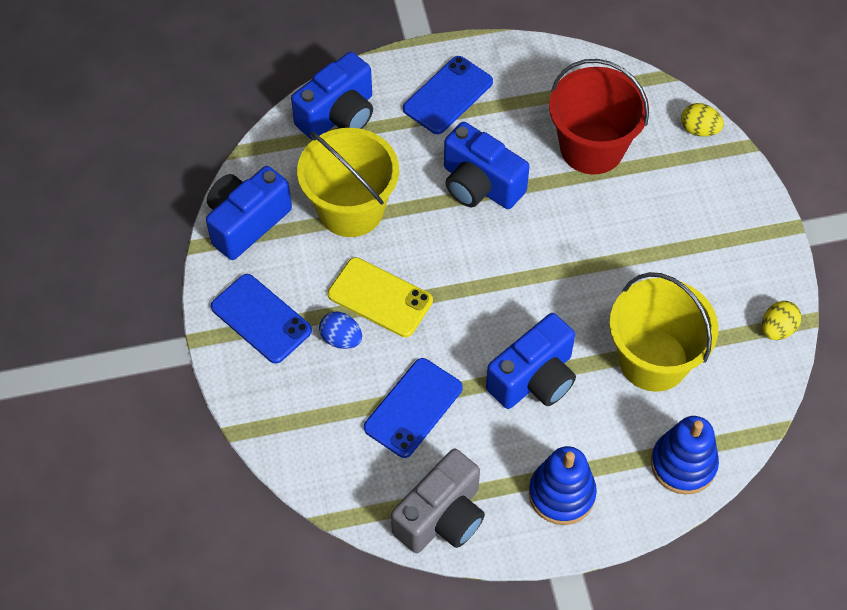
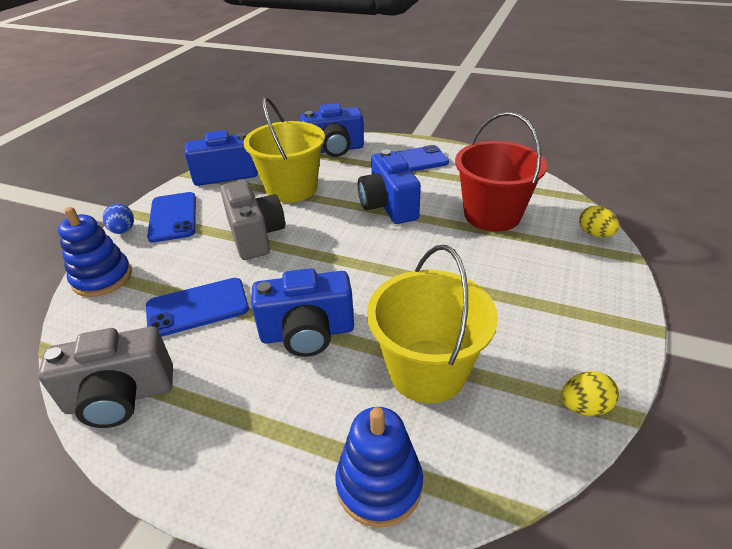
camera: 35 degrees right, 20 degrees down
(341, 339) = (204, 246): blue egg -> blue egg (123, 231)
(380, 297) = (255, 236): yellow phone -> grey camera
(561, 494) = (234, 439): blue stacking toy -> blue stacking toy (102, 278)

